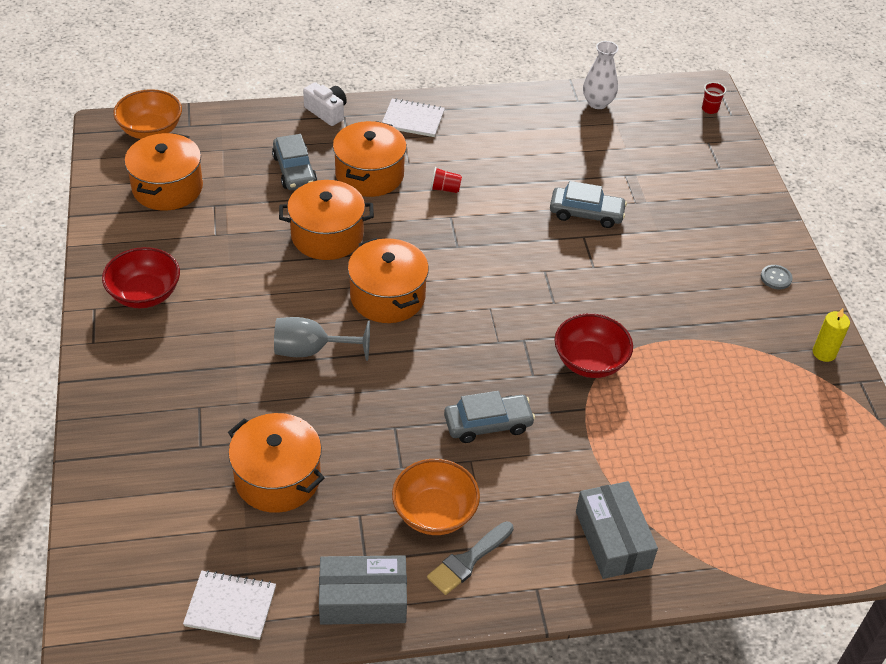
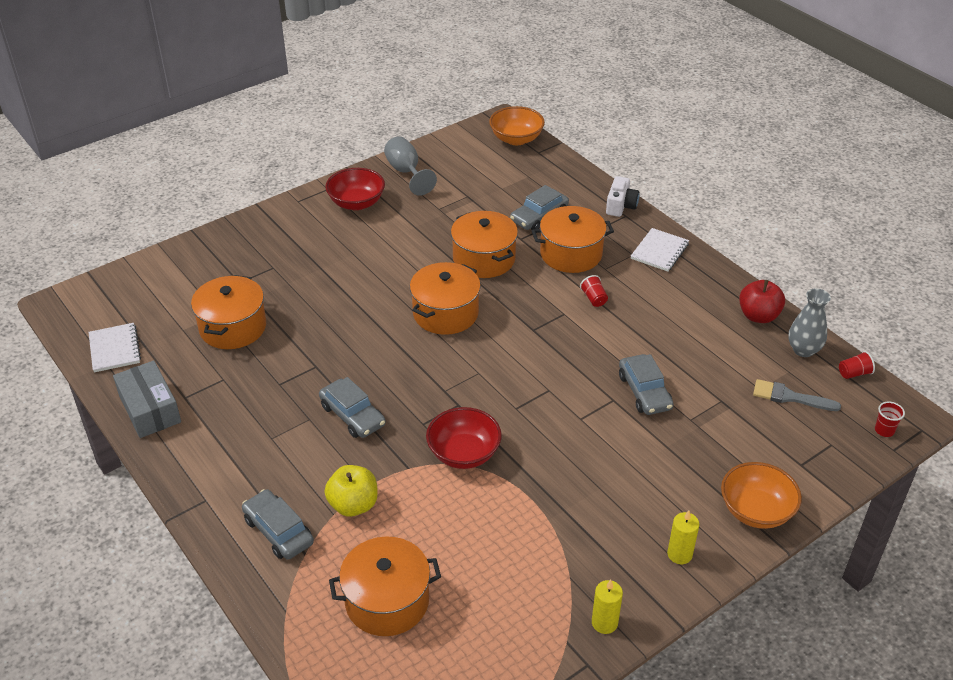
camera: 65 degrees right, 5 degrees down
(167, 188) = (466, 170): orange pot -> orange pot (387, 601)
(311, 350) = (361, 297): grey goblet -> grey goblet (406, 172)
(413, 119) = (659, 251): white notebook -> white notebook turned 45 degrees clockwise
(434, 513) = (247, 417): orange bowl -> orange bowl (756, 511)
(468, 560) = (212, 451): grey brush -> grey brush (790, 397)
(540, 106) = (758, 316): none -> red apple
(597, 103) = (803, 350): white vase -> grey vase
(610, 467) = (353, 505): none -> yellow apple
(613, 539) = (278, 531): grey box -> grey car
(641, 92) = (854, 373): none -> red cup
(776, 278) = (679, 554): grey button -> yellow candle

